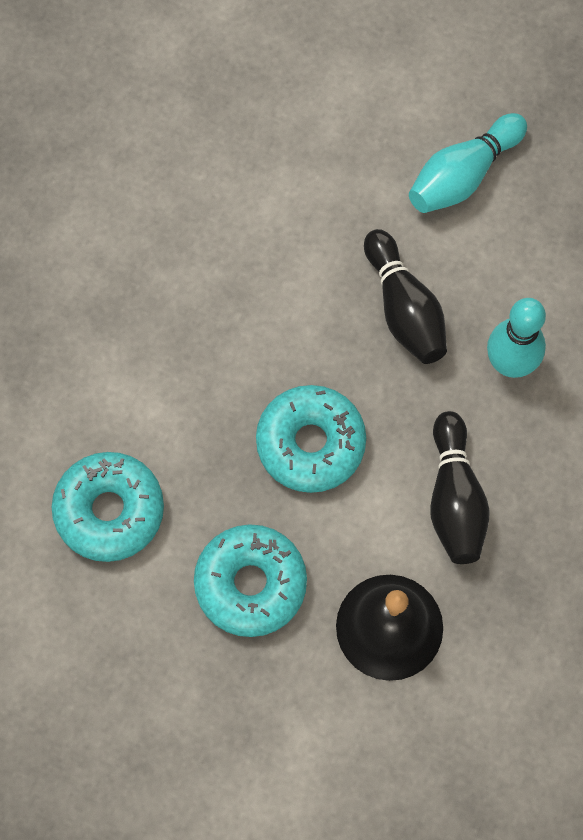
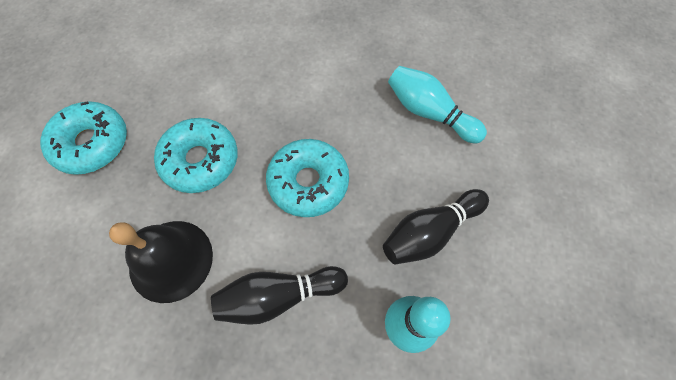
camera: 80 degrees right, 5 degrees down
(109, 511) = (245, 73): turquoise donut -> turquoise donut (92, 144)
(463, 175) = (560, 261): turquoise bowling pin -> turquoise bowling pin (429, 113)

